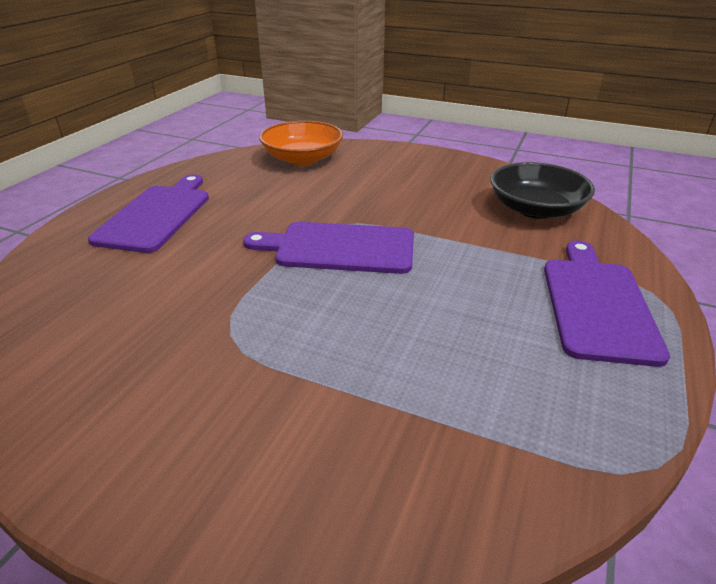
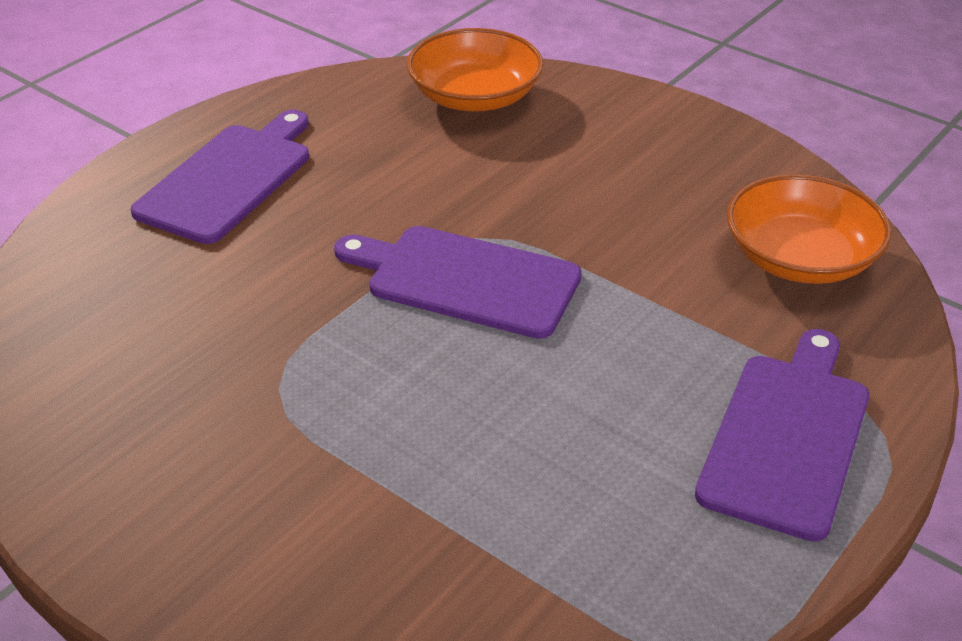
camera: 15 degrees right, 5 degrees up
(535, 209) = (800, 258): black bowl -> orange bowl

